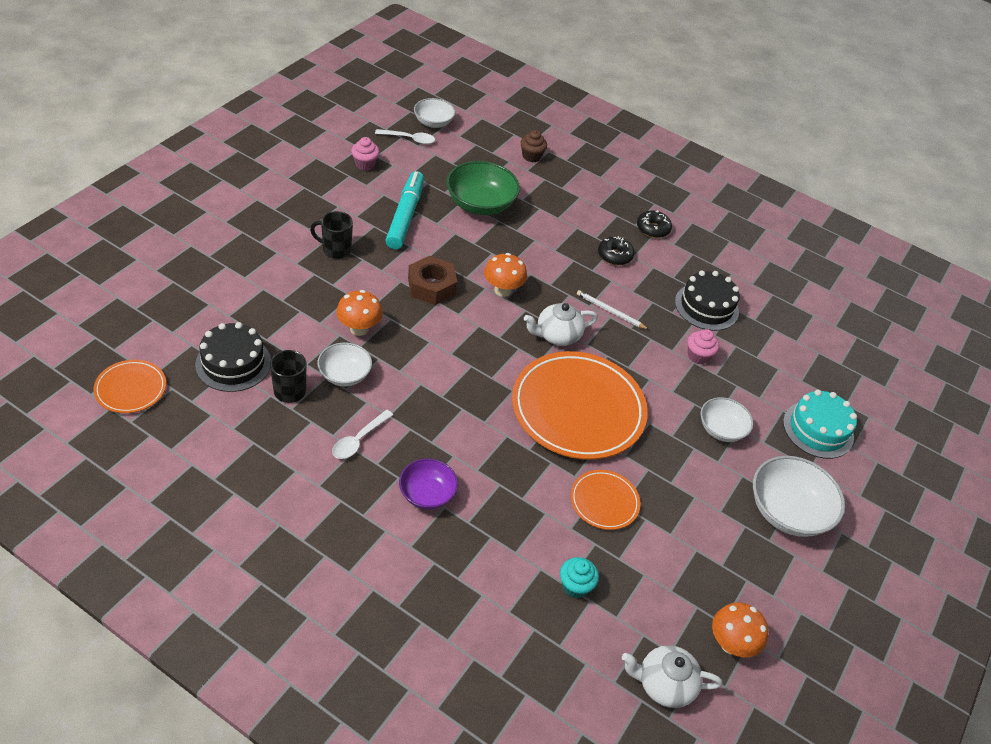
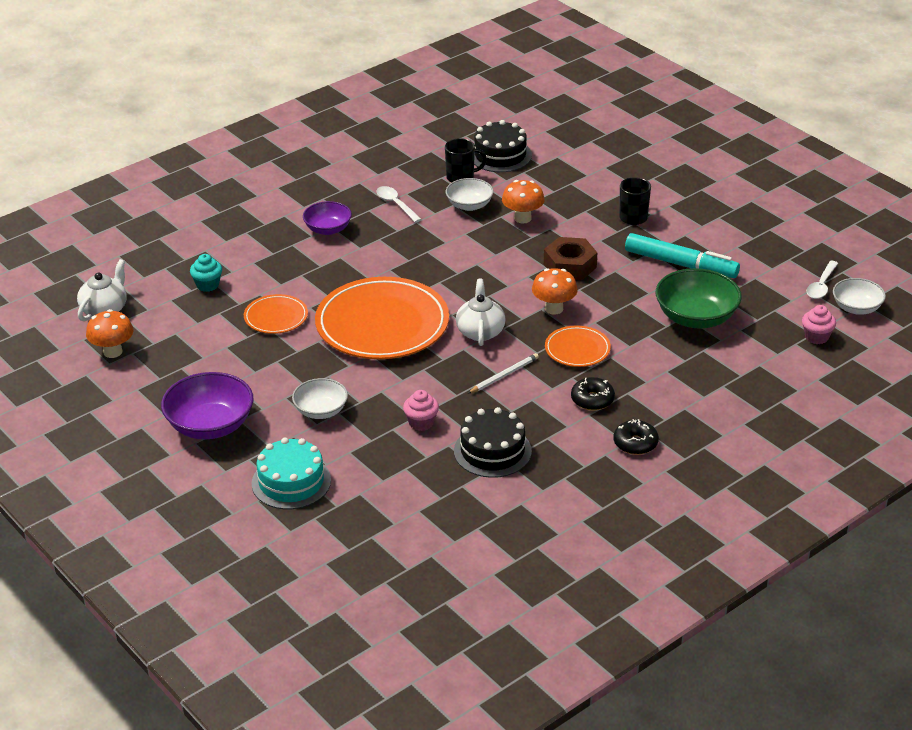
camera: 115 degrees right, 10 degrees down
(131, 389) = (487, 112): orange plate -> orange plate (577, 349)
(365, 164) = (773, 250): pink cupcake -> pink cupcake (816, 337)
(531, 156) = (787, 373): brown cupcake -> none
(787, 511) = (210, 425): white bowl -> purple bowl

